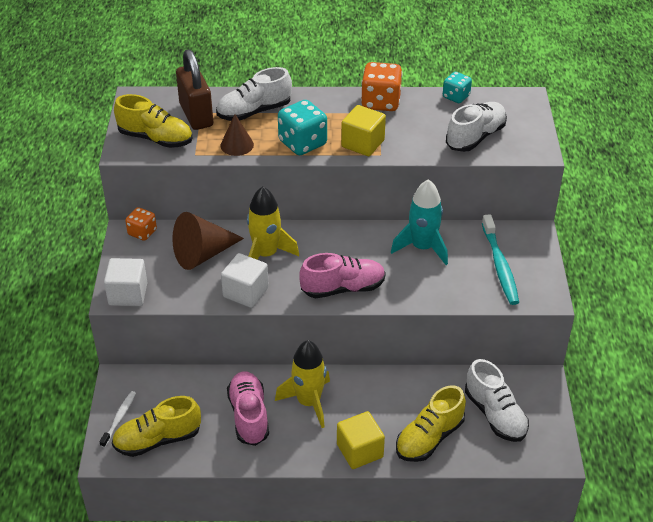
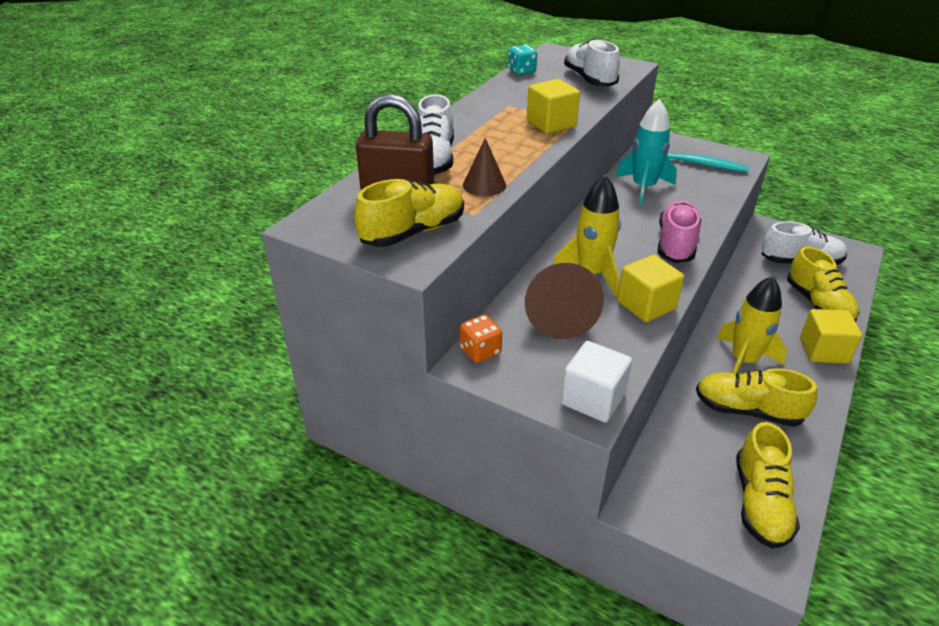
camera: 60 degrees left, 5 degrees down
(119, 418) = (709, 530): white toothbrush -> none
(245, 292) = (646, 305): white cube -> yellow cube
(249, 416) = (747, 410): pink shoe -> yellow shoe
(302, 143) = (520, 150): turquoise dice -> none
(381, 102) = (493, 100): orange dice -> none

